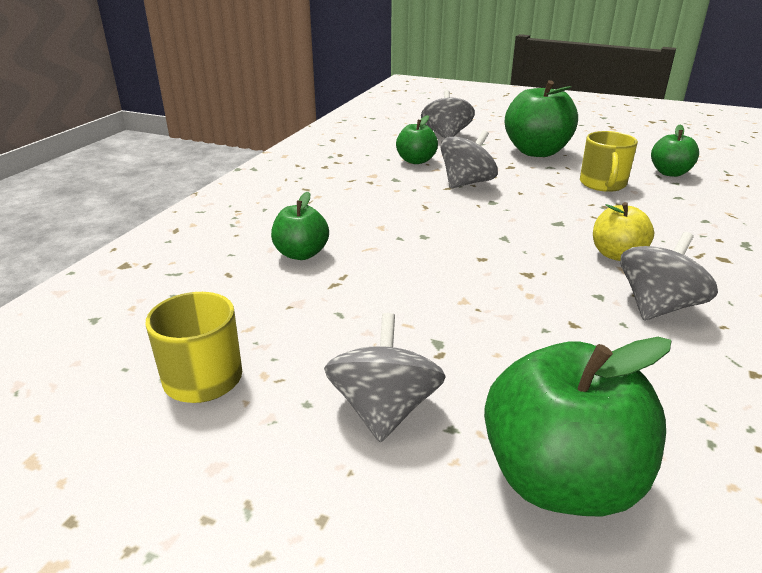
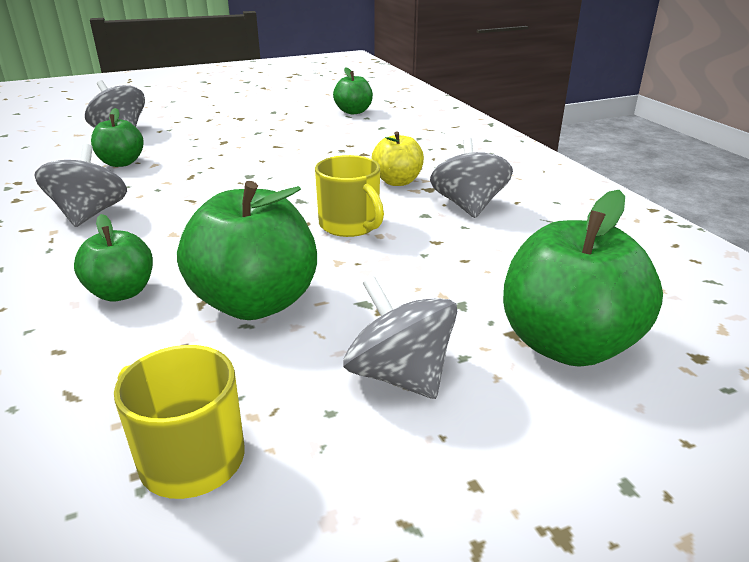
camera: 45 degrees left, 0 degrees up
(466, 183) = (203, 167): grey spinning top -> grey spinning top (90, 214)
(536, 152) = (229, 123): green apple -> green apple (255, 303)
(602, 184) = (318, 133): yellow mug -> yellow mug (350, 225)

